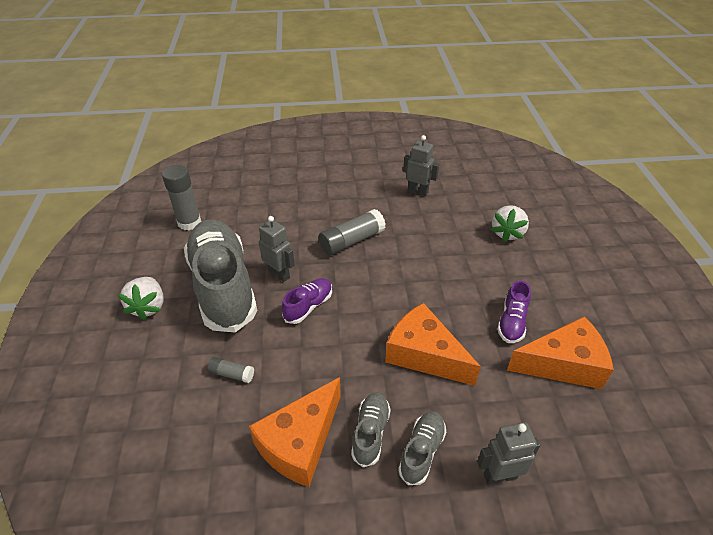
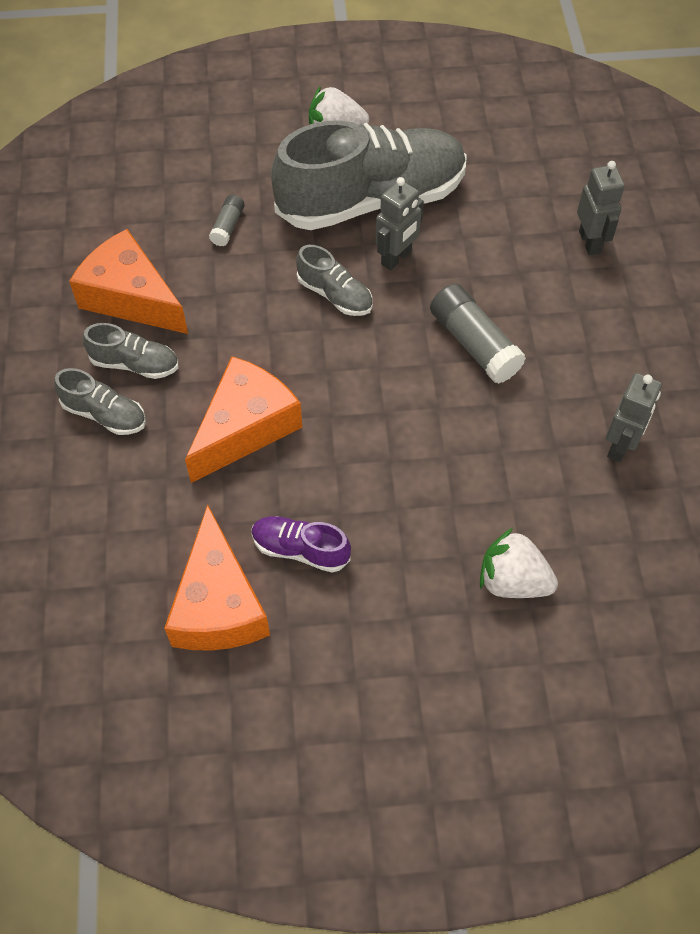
camera: 90 degrees right, 15 degrees up
(189, 222) = (501, 145): grey glue stick -> none
(308, 306) = (335, 295): purple shoe -> grey shoe
(499, 476) = (64, 492): grey robot -> grey robot (590, 242)

